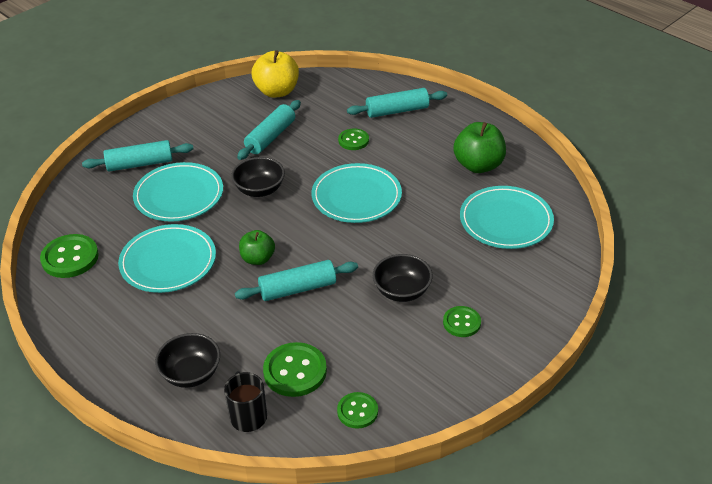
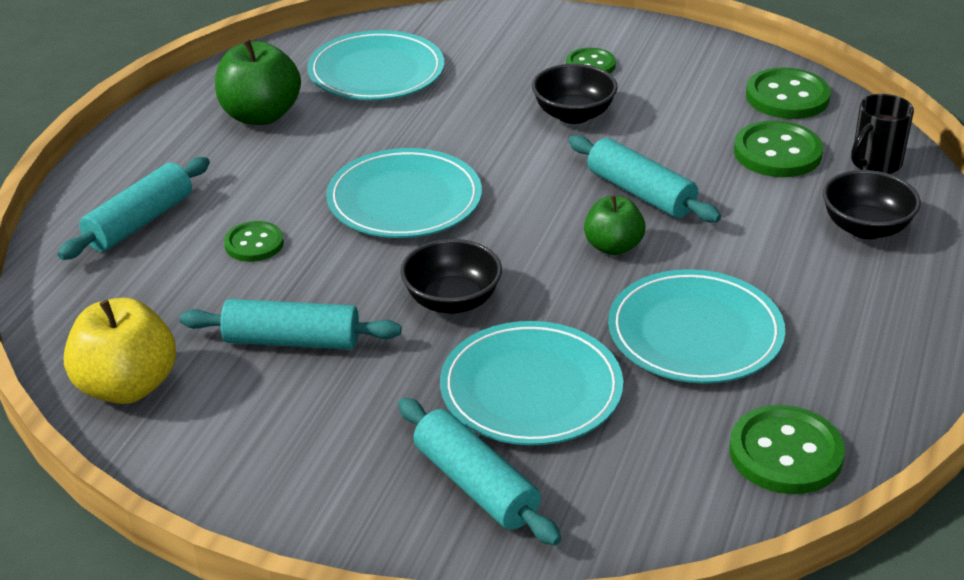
camera: 115 degrees left, 5 degrees down
(357, 411) = (787, 97): green button -> green button, size x1.60
(397, 111) = (139, 222): turquoise rolling pin -> turquoise rolling pin turned 75 degrees clockwise

